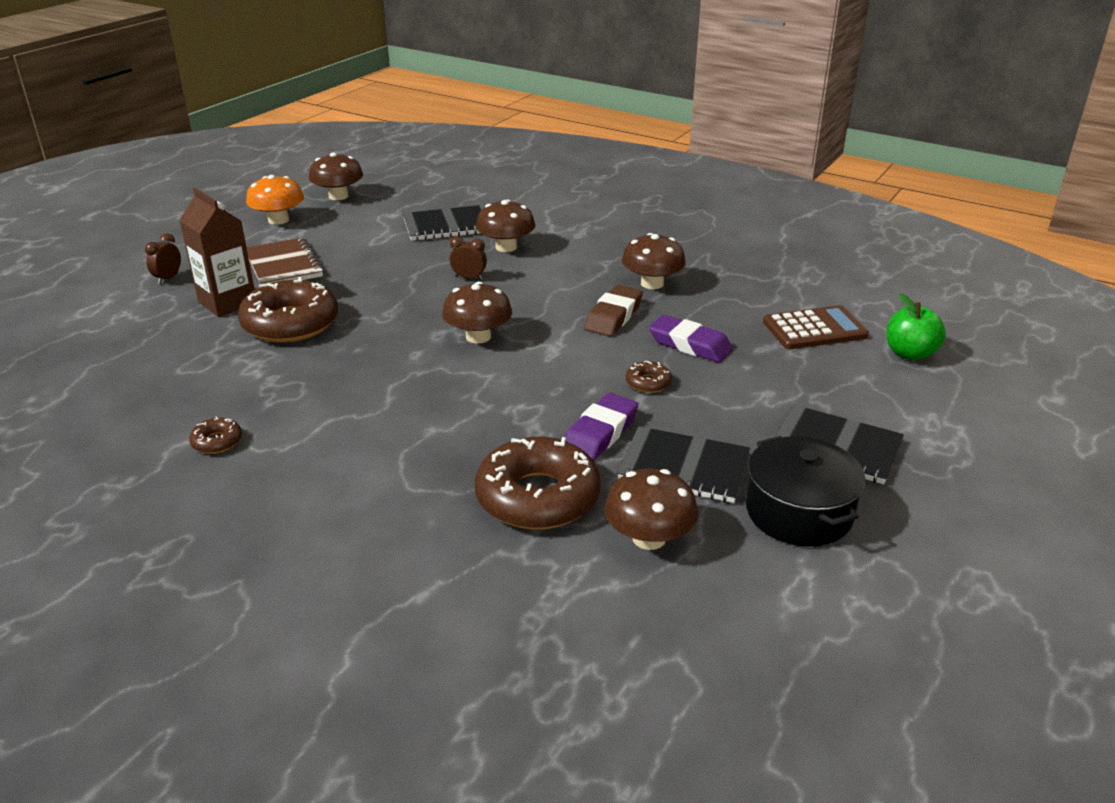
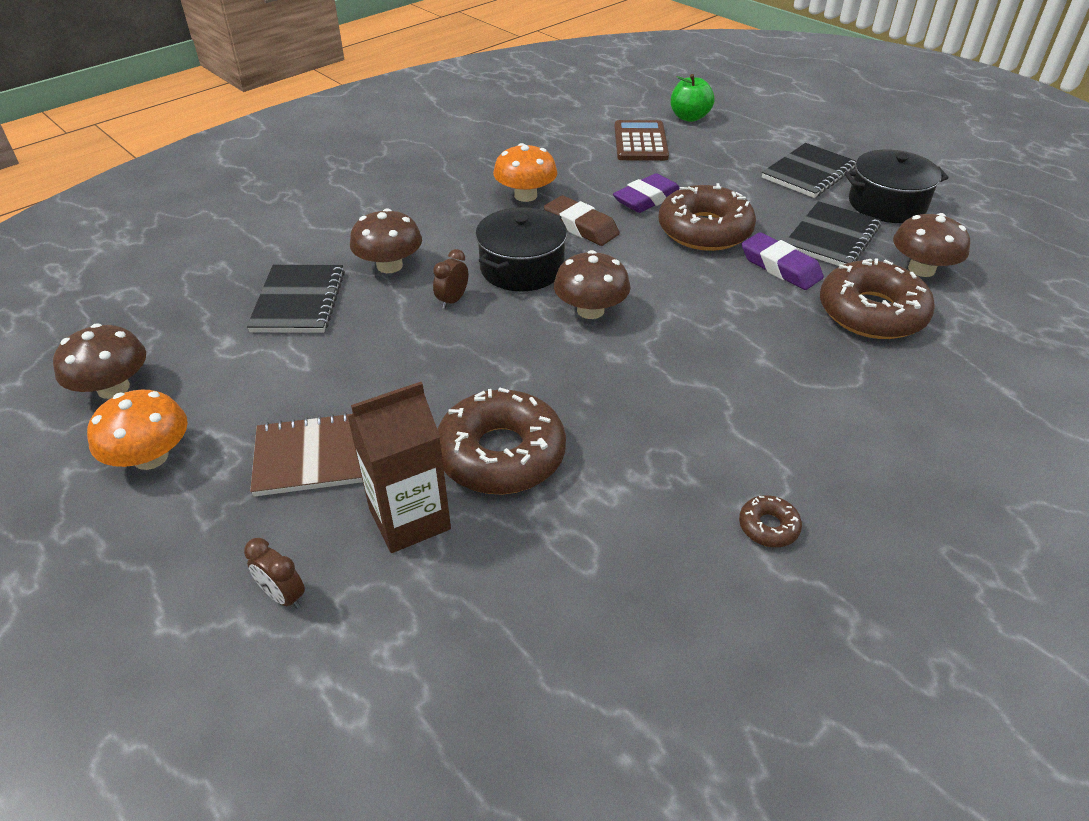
camera: 75 degrees left, 10 degrees up
(529, 298) = (522, 268): none -> black pot
(648, 383) = (704, 230): brown donut -> brown donut, size x2.30
(652, 283) = (525, 195): brown mushroom -> orange mushroom

